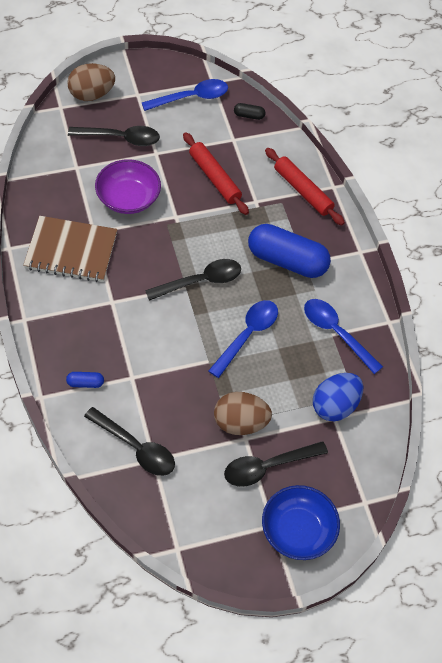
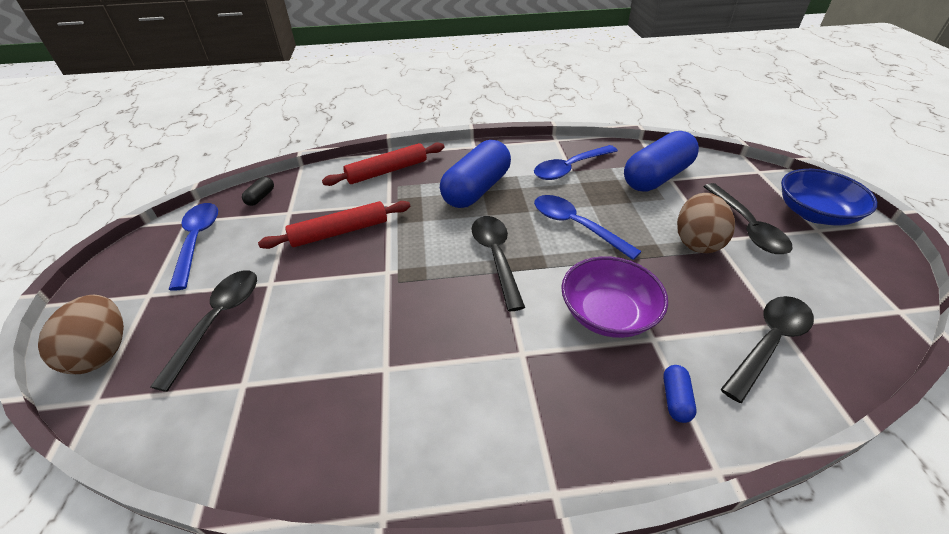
camera: 75 degrees left, 15 degrees down
(71, 251) = (415, 403): brown notebook -> none
(128, 198) = (336, 320): purple bowl -> purple bowl (607, 314)
(335, 406) = (656, 177): blue egg -> blue capsule

